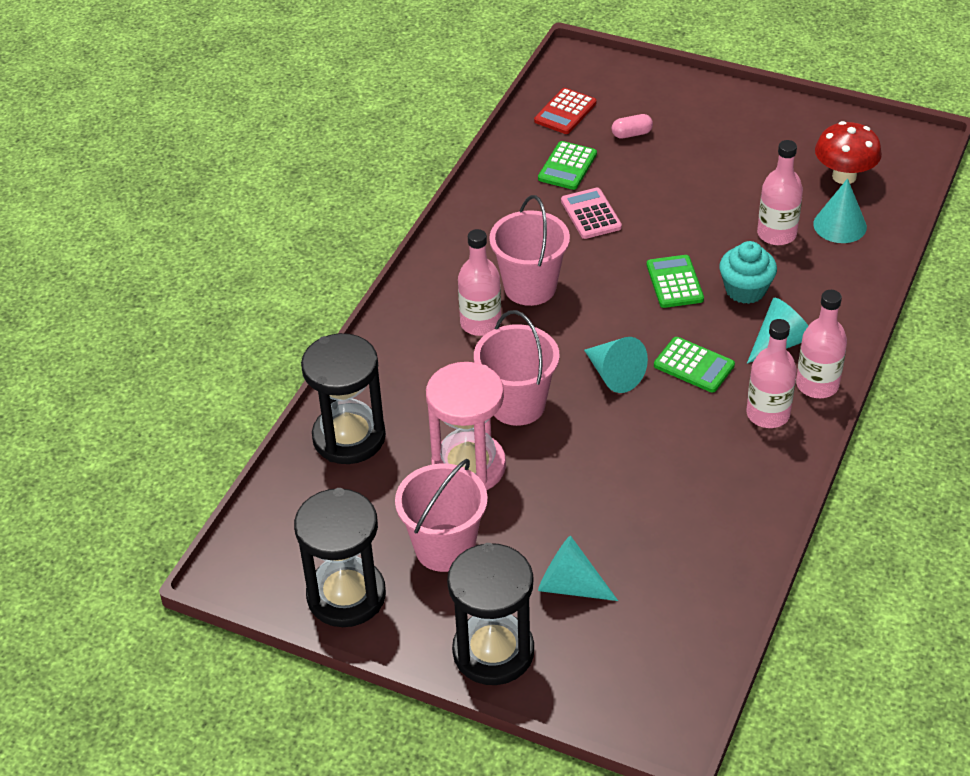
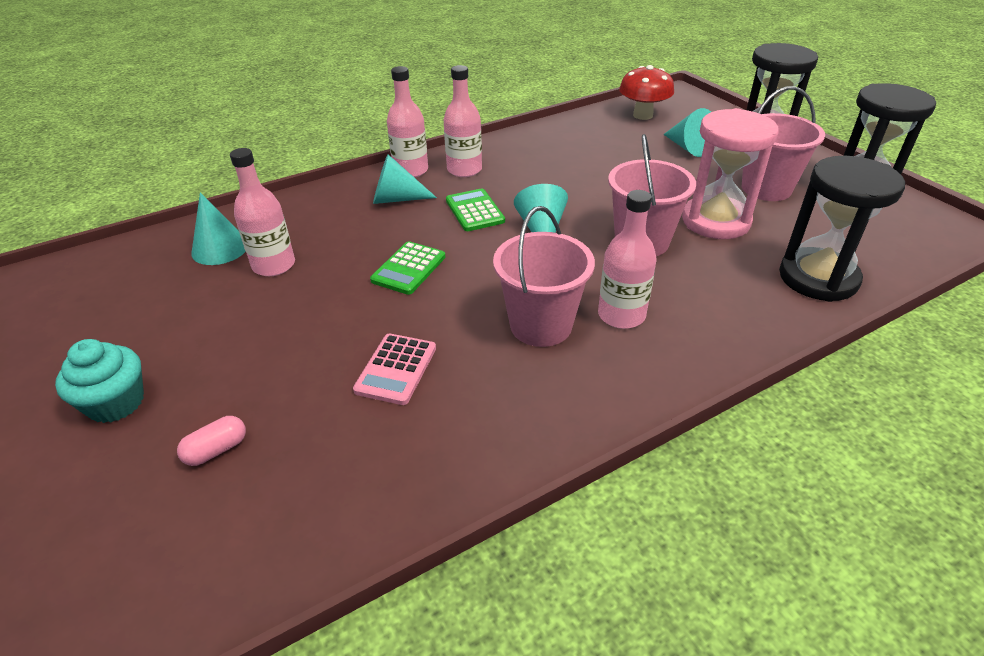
camera: 145 degrees left, 5 degrees down
(565, 112) = (233, 548): red calculator -> none
(567, 166) = (344, 448): green calculator -> none
(631, 134) = (216, 450): pink capsule -> pink capsule turned 60 degrees counterclockwise
(745, 290) = (365, 238): turquoise cupcake -> turquoise cupcake (116, 403)
(844, 176) = (139, 283): red mushroom -> red mushroom (643, 115)

